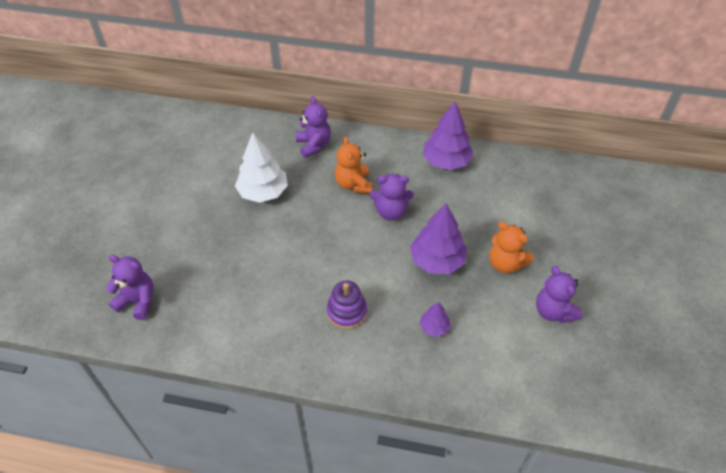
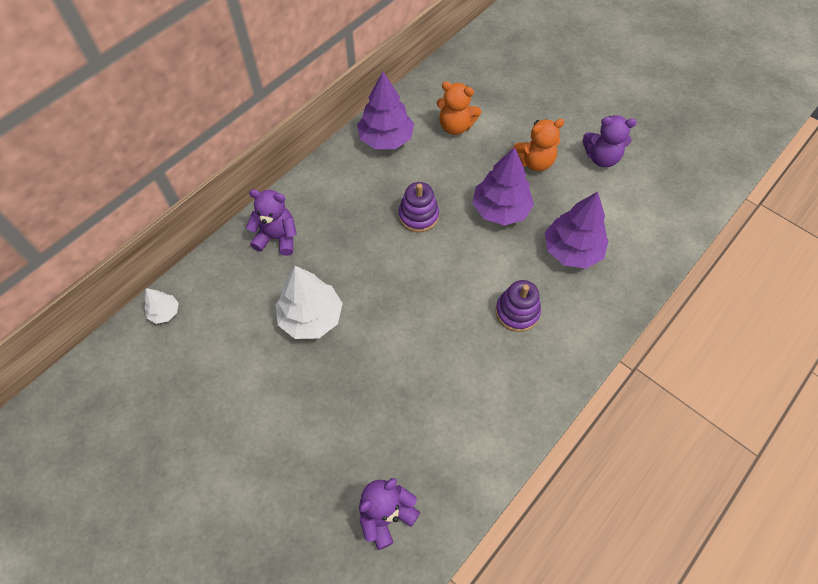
camera: 60 degrees left, 10 degrees up
(222, 122) = (164, 312): none -> white tree
(353, 184) = (360, 229): orange teddy bear -> orange teddy bear (455, 126)
(391, 212) = (418, 215): purple teddy bear -> purple stacking toy
(434, 327) = (572, 250): purple tree -> purple tree, size x1.97

